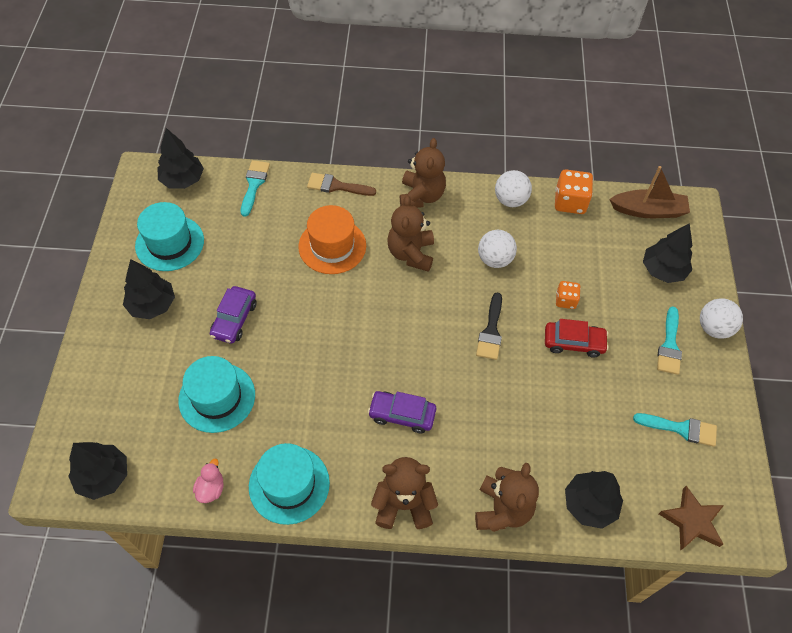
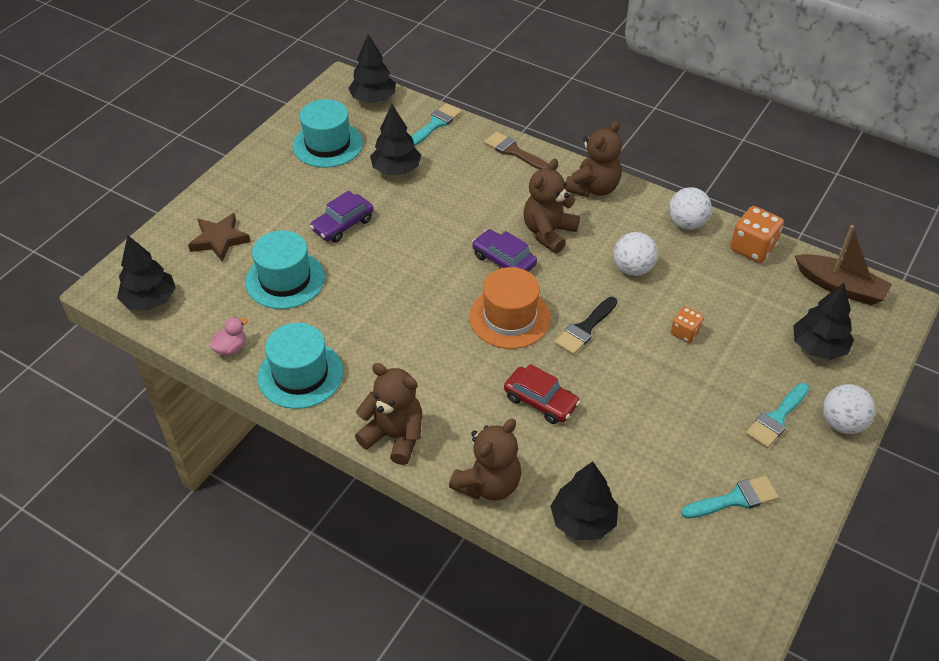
camera: 30 degrees right, 10 degrees down
(152, 305) = (279, 187): black tree -> black tree (396, 169)
(332, 246) = (475, 199): orange hat -> orange hat (510, 317)
(402, 415) = (445, 363): purple car -> purple car (504, 260)
(573, 342) = (667, 373): red car -> red car (540, 401)
(681, 429) = (735, 499): turquoise brush -> turquoise brush turned 60 degrees counterclockwise
(692, 521) = (687, 587): brown star -> brown star (219, 240)

